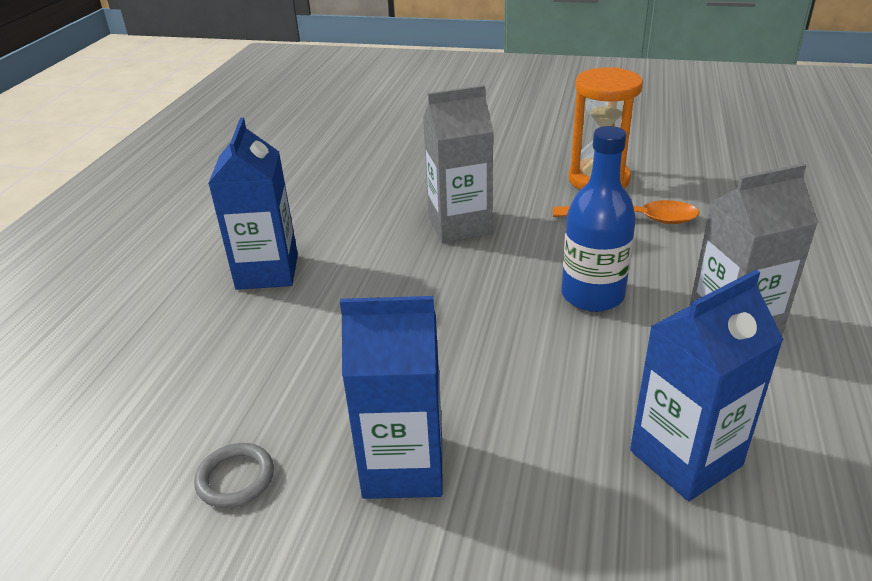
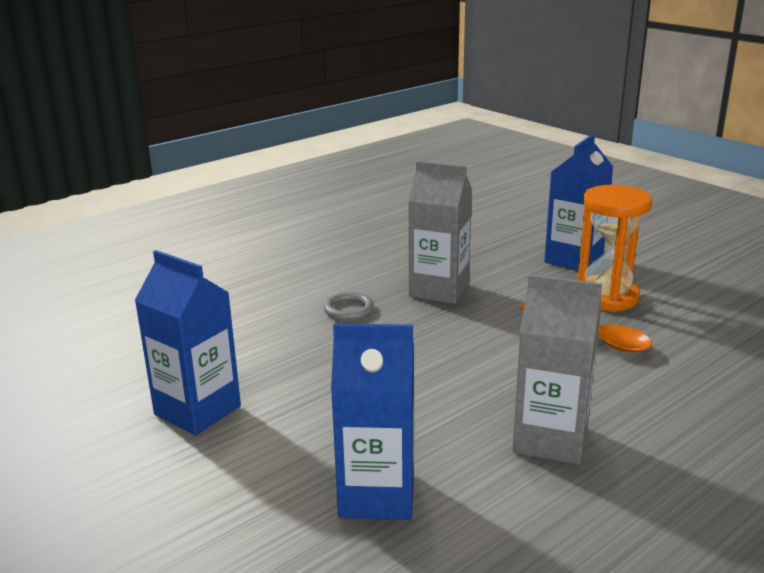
camera: 35 degrees right, 10 degrees down
(235, 478) = (108, 373): grey ring -> grey ring (348, 309)
(267, 272) = (270, 272): blue carton -> blue carton (573, 259)
(592, 295) = (469, 372): blue bottle -> none

